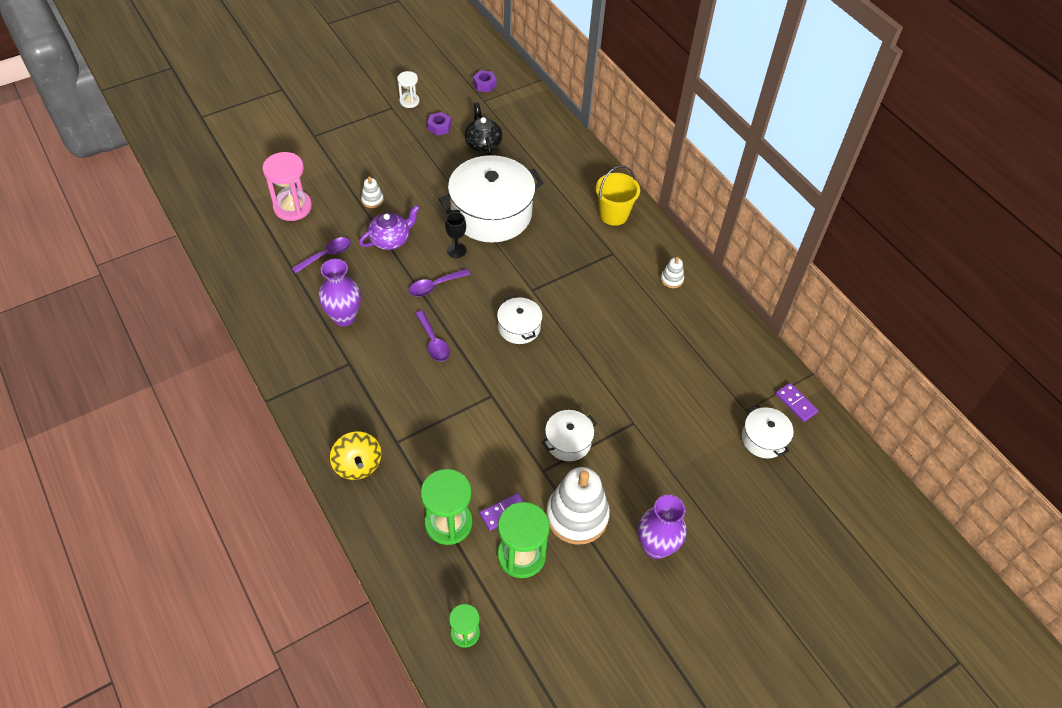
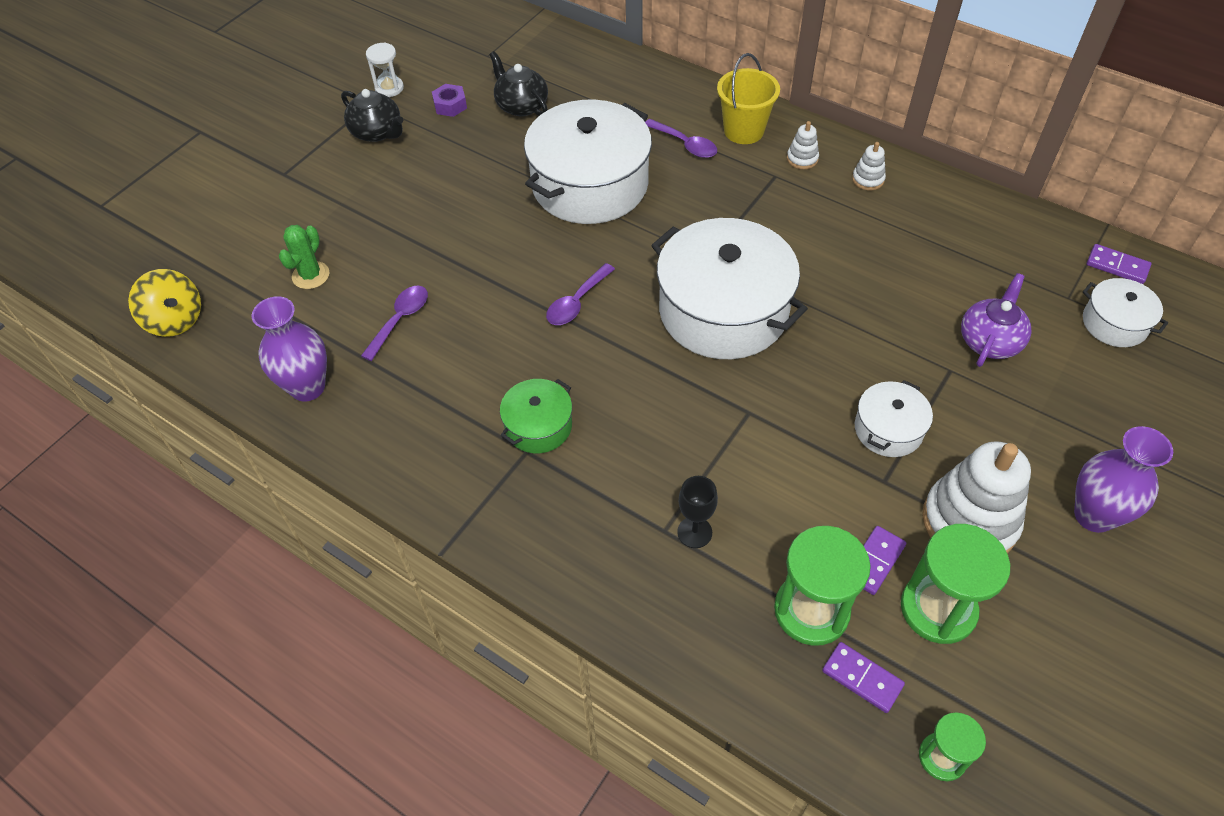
camera: 20 degrees left, 0 degrees up
(292, 207) = (311, 275): pink hourglass -> green cactus
(344, 317) = (478, 392): purple vase -> purple vase (307, 387)
(358, 465) = (632, 587): yellow spinning top -> yellow spinning top (175, 320)
(365, 351) = (538, 426): none -> green pot
(372, 200) = (419, 226): white stacking toy -> white stacking toy (802, 159)
(384, 129) = (377, 132): none -> black teapot
(390, 239) = (477, 266): purple teapot -> purple teapot (990, 340)
(433, 342) = (624, 375): purple spoon -> purple spoon (685, 144)
(450, 572) = (862, 678): none -> purple domino
(456, 250) = (575, 246): black goblet -> black goblet (694, 532)
(484, 84) = (475, 36): purple nut -> none
(519, 327) = (723, 310): white pot -> white pot, size x2.07

